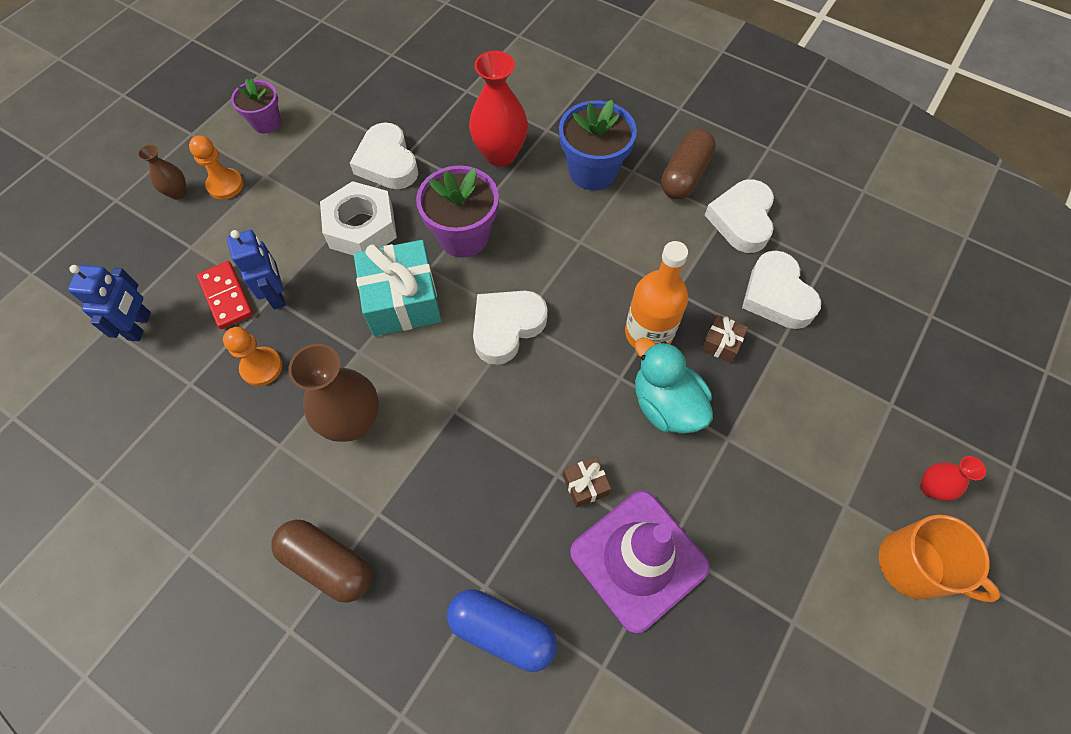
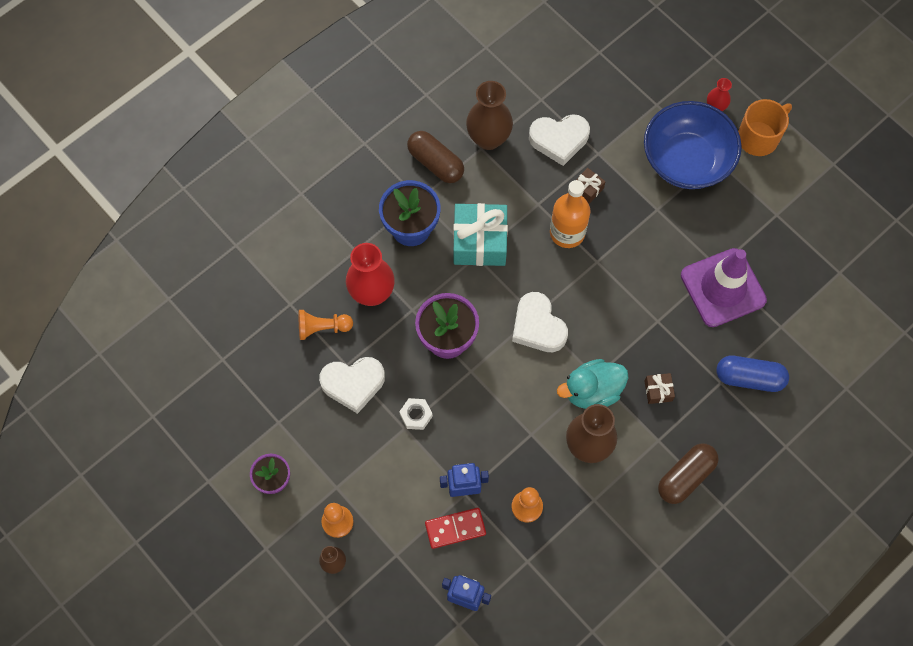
camera: 75 degrees left, 5 degrees up
(361, 227) = (416, 415): white nut -> white nut, size x0.52
(402, 300) = (494, 395): turquoise gift -> turquoise gift (480, 242)
(446, 122) = (322, 328): none -> orange pawn
(502, 631) = (749, 378): blue capsule -> blue capsule turned 60 degrees clockwise
(585, 485) = (668, 305): brown gift -> brown gift (658, 391)
(665, 405) = (624, 239): turquoise duck -> turquoise duck (592, 391)
(741, 220) = (488, 138): white heart -> brown vase
(823, 463) = (686, 160): none -> blue bowl

